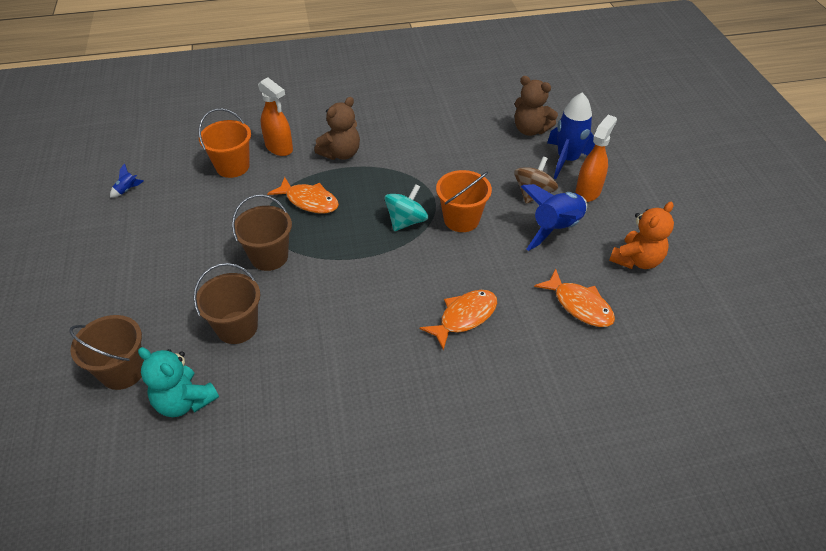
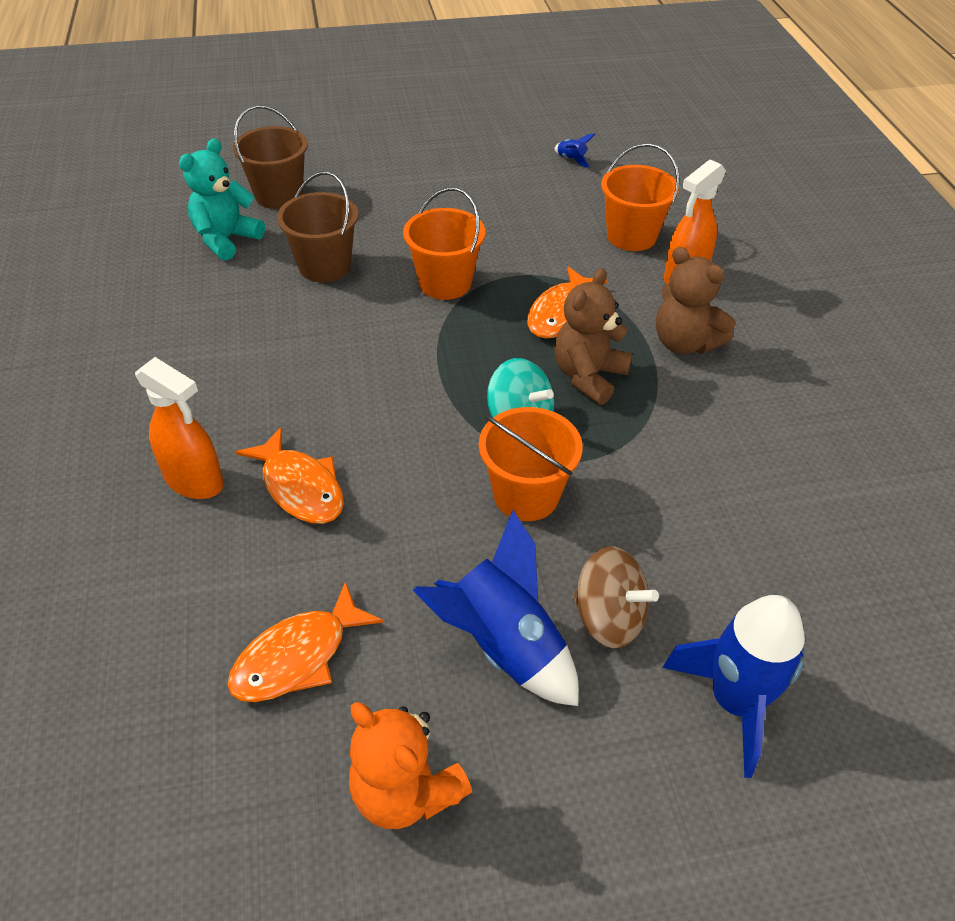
camera: 90 degrees right, 0 degrees up
(269, 257) = (445, 283): brown bucket -> orange bucket
(530, 130) = (834, 638): brown teddy bear -> brown teddy bear (588, 376)
(588, 192) = (625, 728): orange spray bottle -> orange spray bottle (194, 481)

